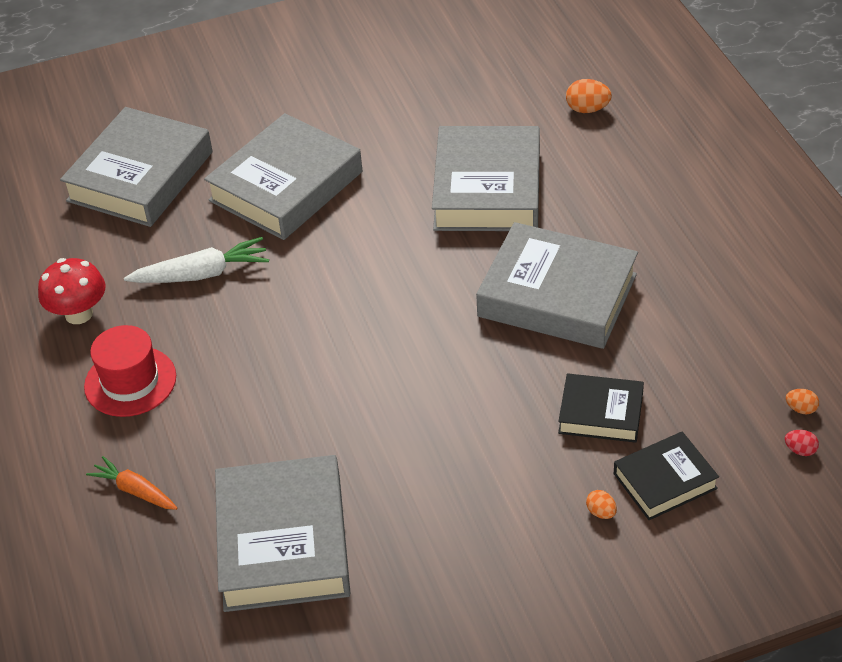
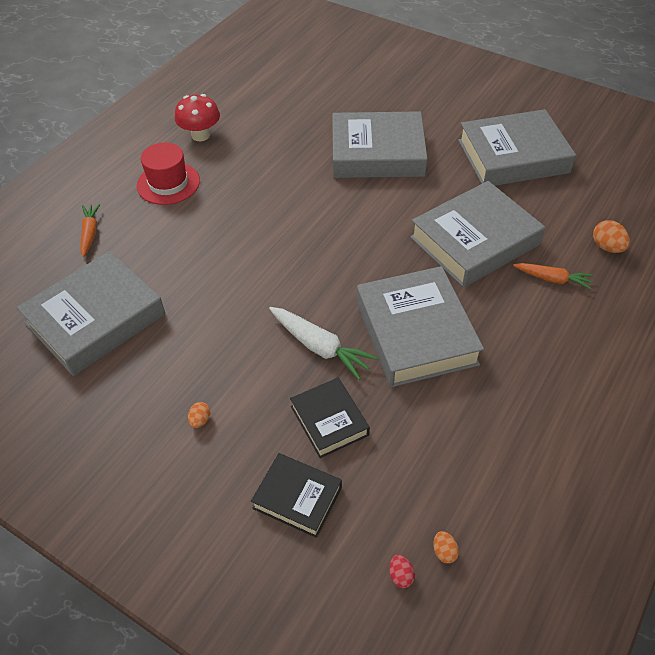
camera: 50 degrees right, 5 degrees up
(140, 176) = (324, 95): grey book -> grey book (513, 156)
(201, 274) = (273, 162): white carrot -> white carrot (320, 347)
(587, 167) = (552, 279): none -> orange carrot
(601, 512) = (238, 474): orange egg -> orange egg (200, 420)

